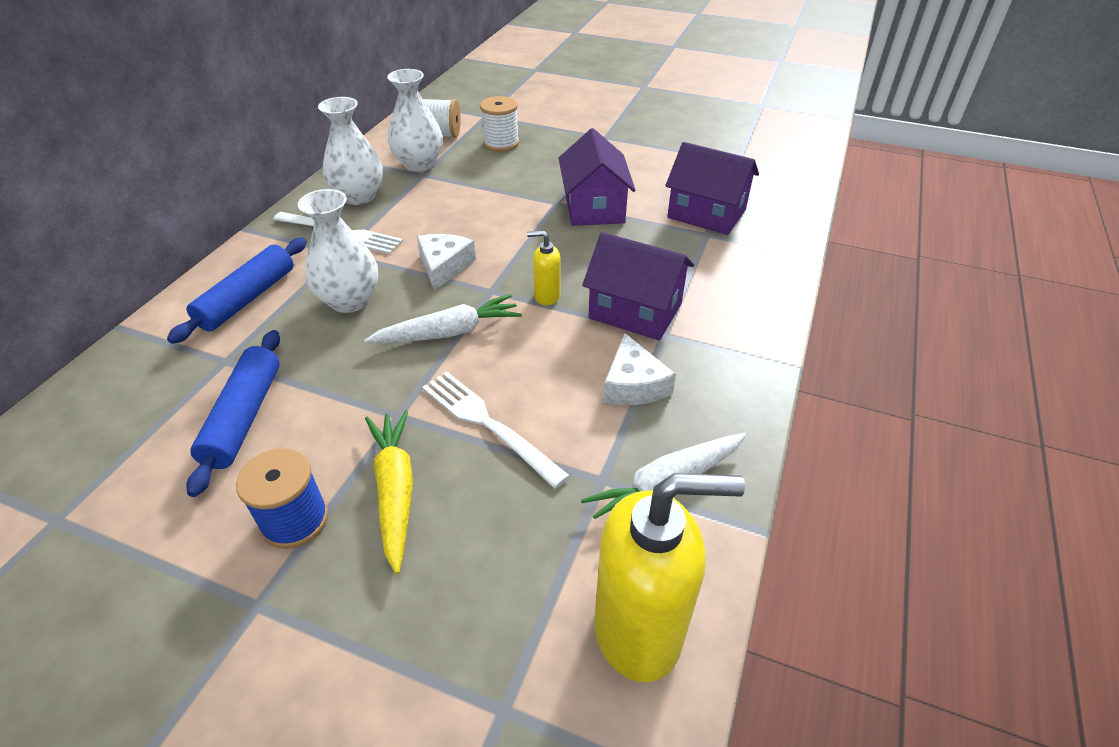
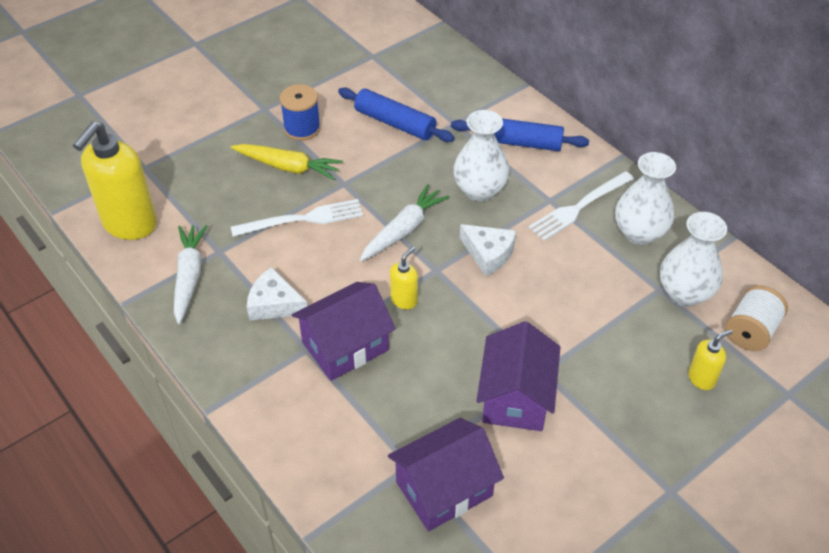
camera: 120 degrees right, 5 degrees up
(247, 299) = (518, 142): blue rolling pin -> blue rolling pin turned 45 degrees counterclockwise
(449, 332) = (403, 230): white carrot -> white carrot turned 150 degrees counterclockwise
(501, 143) = (701, 378): white spool -> yellow soap dispenser
(594, 207) = (515, 397): purple house -> purple house turned 75 degrees clockwise

